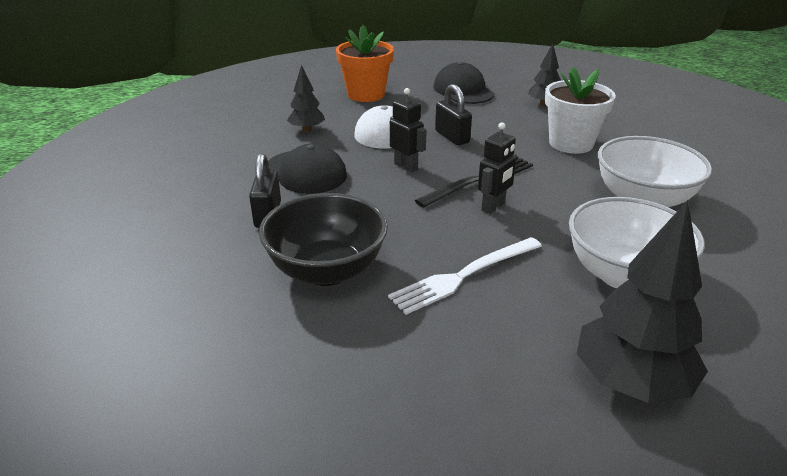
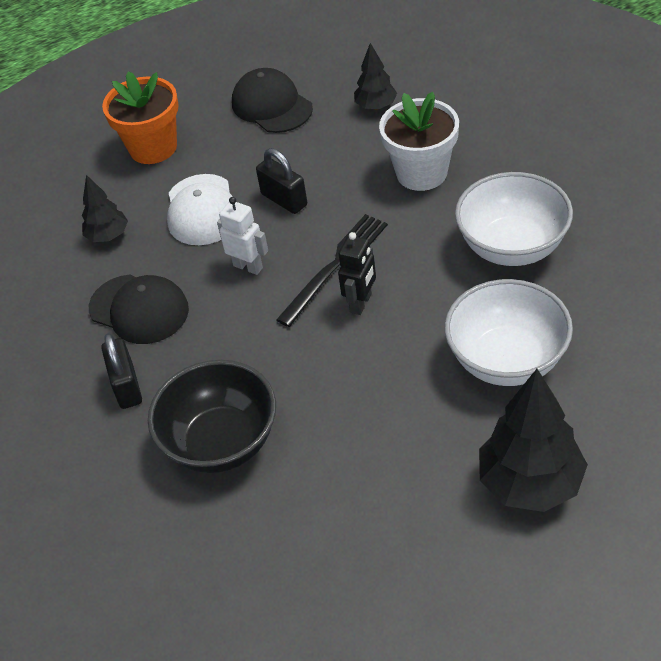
camera: 10 degrees left, 15 degrees up
(406, 166) = (248, 266): black robot -> white robot
(464, 275) = (357, 407): white fork -> none

